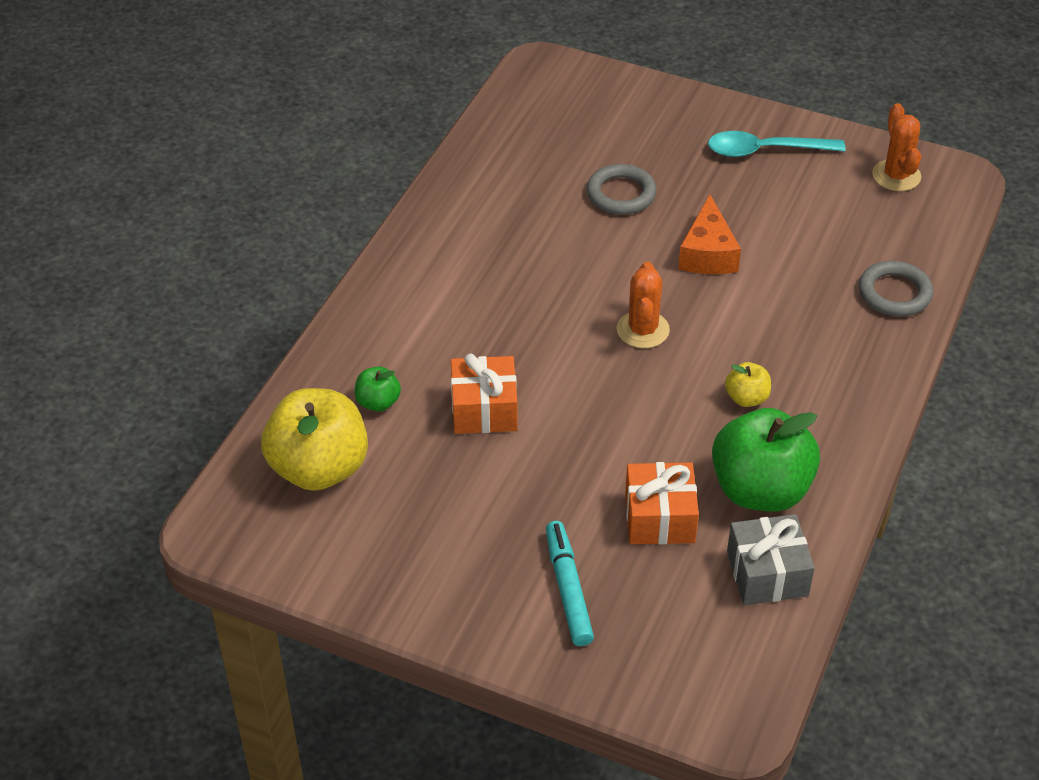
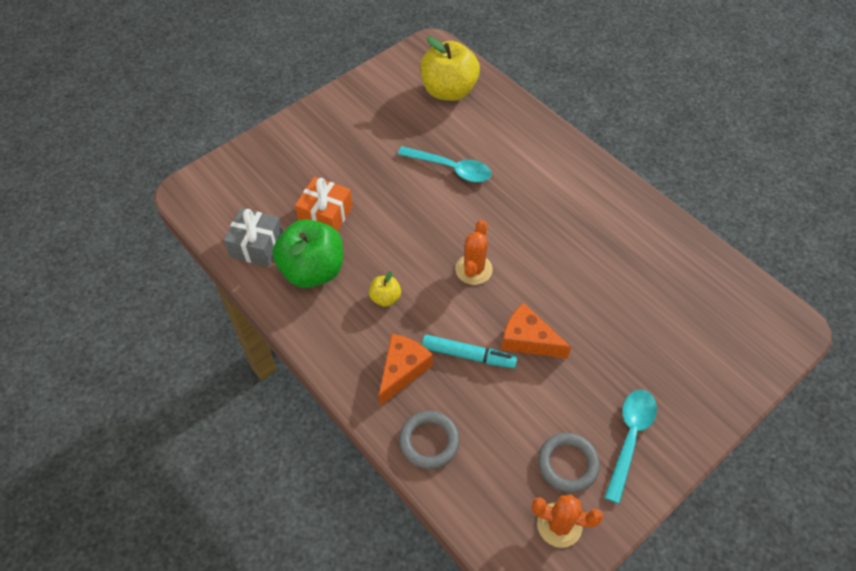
camera: 115 degrees right, 10 degrees up
(378, 402) = (482, 126): green apple -> none
(484, 409) = (451, 168): orange gift -> turquoise spoon
(568, 589) = (308, 158): turquoise marker -> turquoise marker (468, 355)
(621, 194) = (615, 315): grey ring -> grey ring (567, 464)
(643, 330) = (473, 269): orange cactus -> orange cactus turned 75 degrees clockwise
(830, 345) = (402, 370): none -> orange cheese

